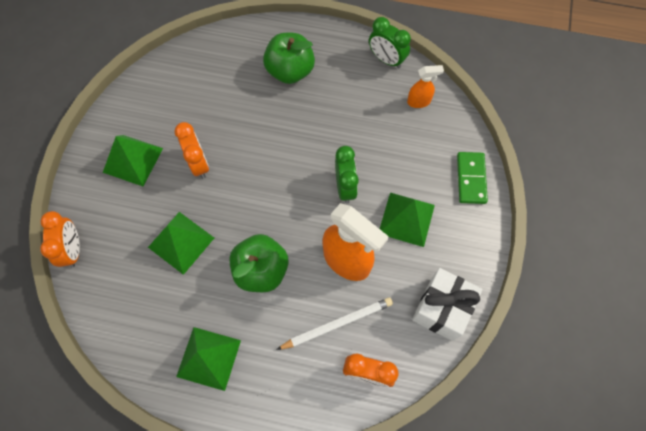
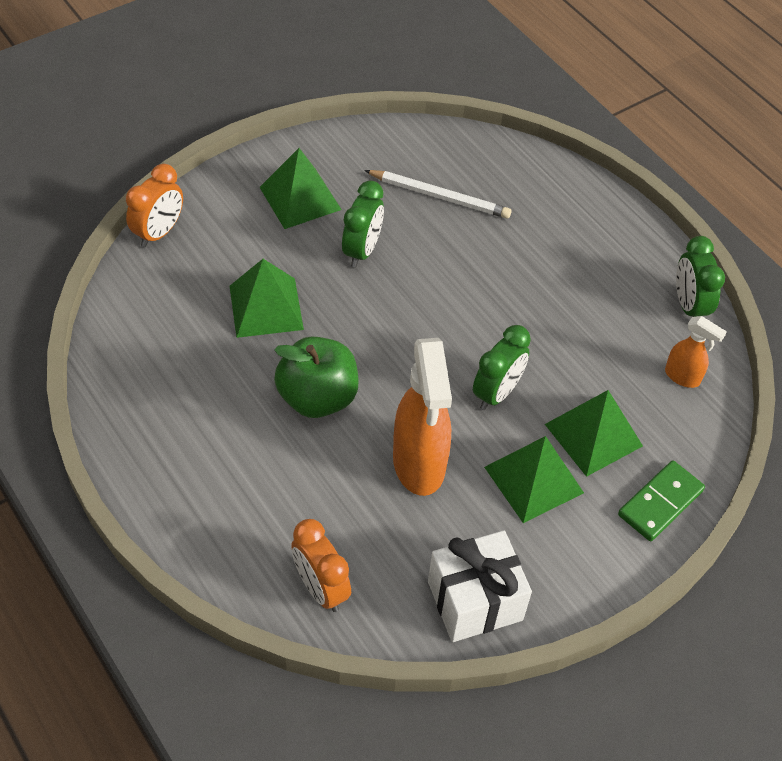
camera: 40 degrees right, 15 degrees down
(198, 164) = (362, 250): orange clock -> green clock
(208, 358) = (178, 431): green pyramid -> green pyramid (593, 435)
(290, 71) = (559, 236): green apple -> none
(337, 324) = (341, 513): white pencil -> white pencil (439, 196)

